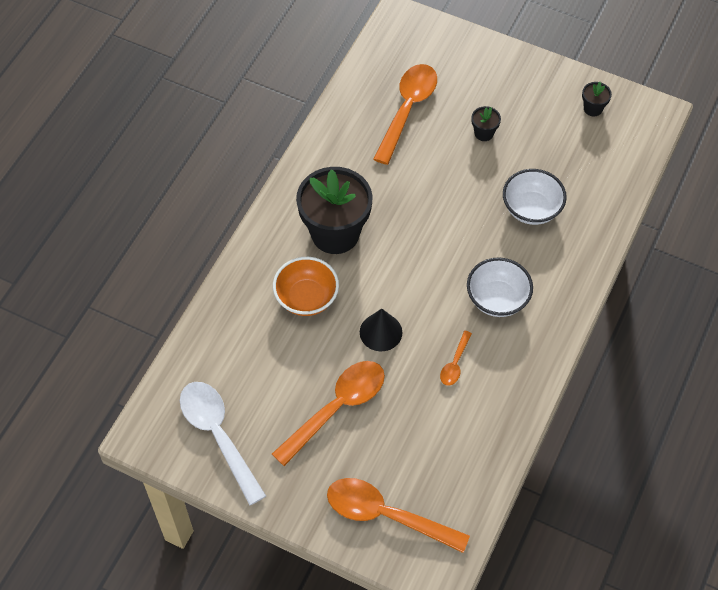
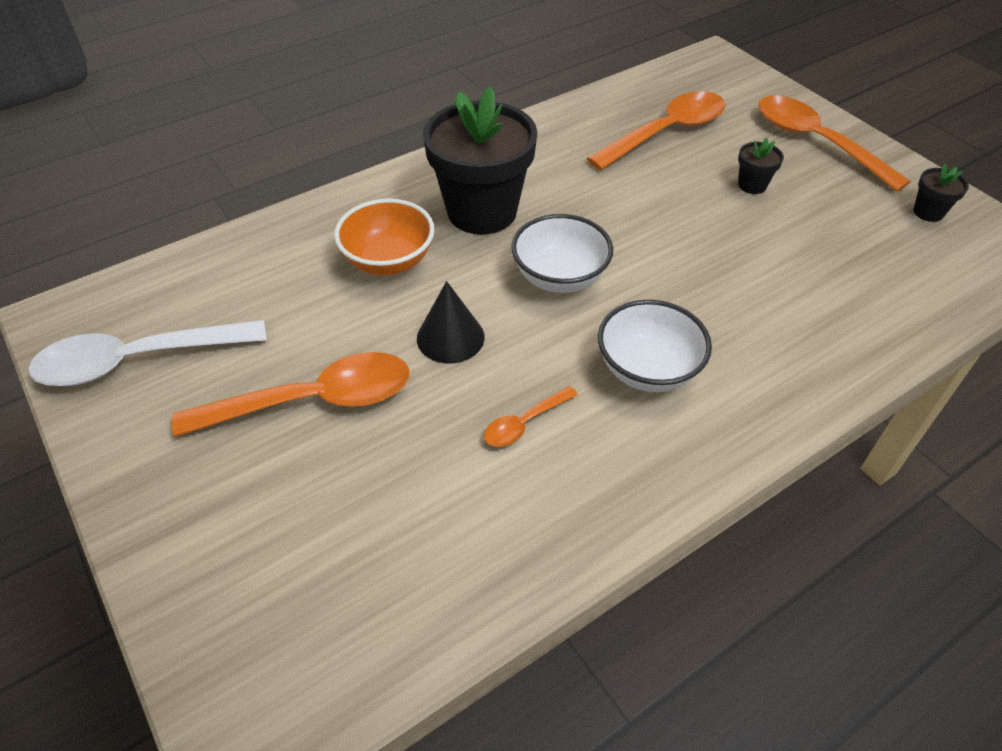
camera: 30 degrees right, 10 degrees down
(218, 436) = (138, 360): white spoon -> white spoon turned 105 degrees counterclockwise
(386, 515) = (249, 589): orange spoon -> orange spoon (816, 142)
(531, 209) = (770, 285): white bowl -> white bowl (559, 277)

